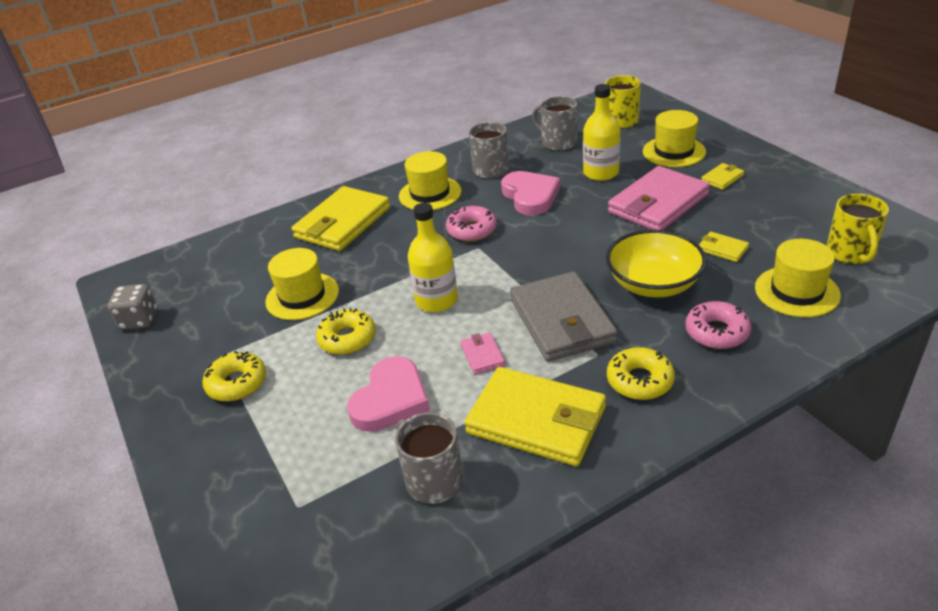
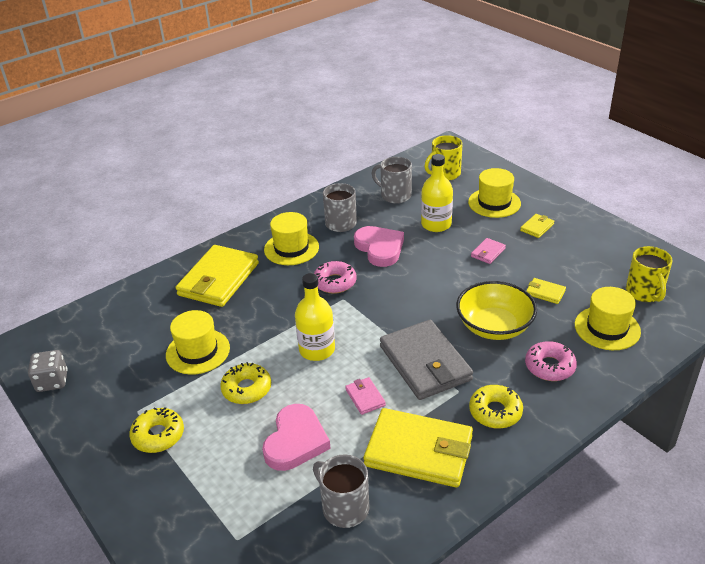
camera: 10 degrees left, 0 degrees up
(658, 204) = (488, 252): pink wallet -> pink wallet, size x0.43

